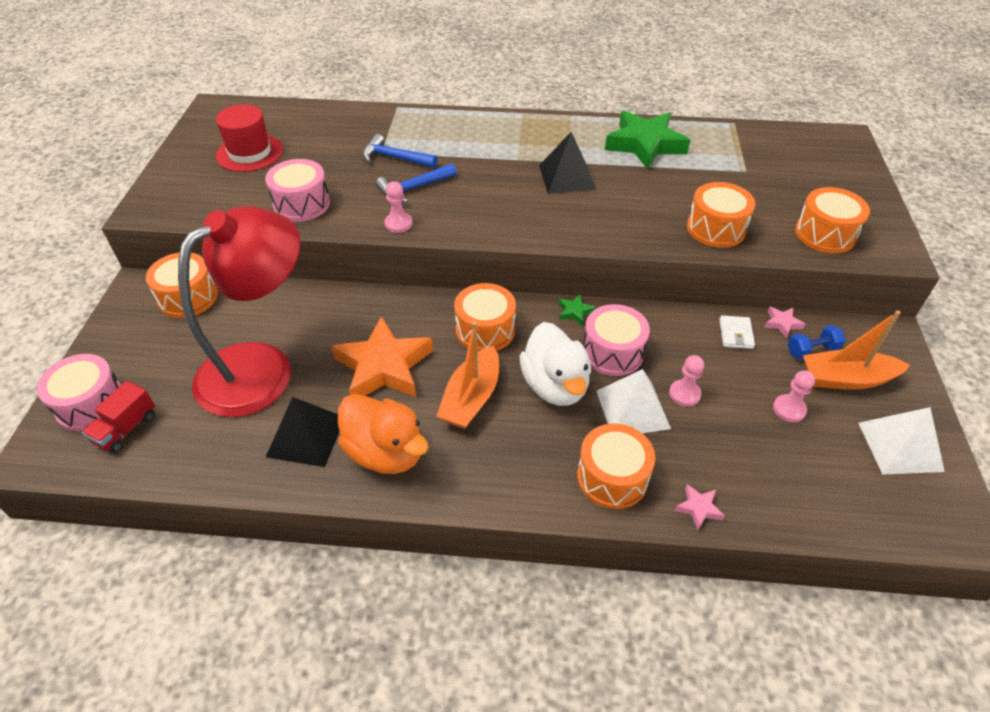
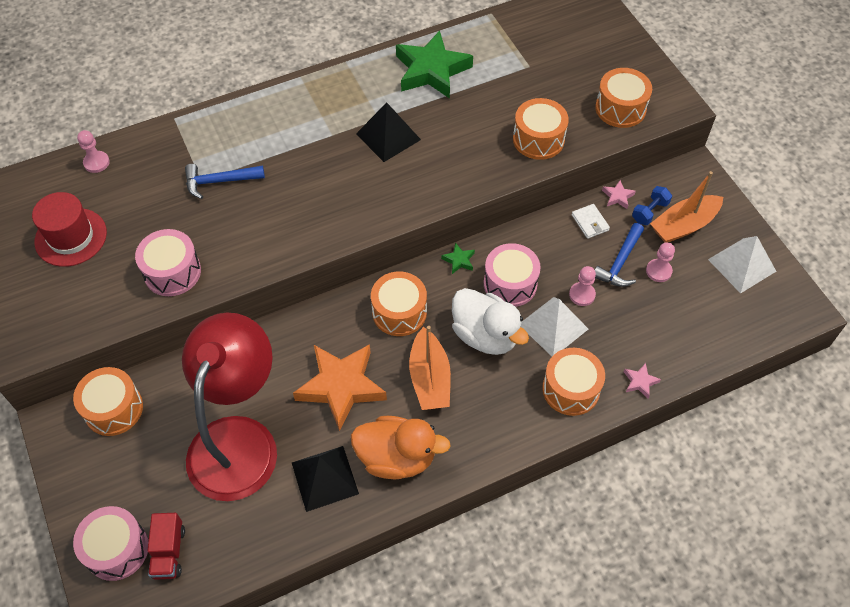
camera: 30 degrees left, 10 degrees up
(398, 224) = (278, 253): pink pawn -> pink pawn (96, 162)
(413, 188) = (262, 208): blue hammer -> blue hammer (620, 262)

